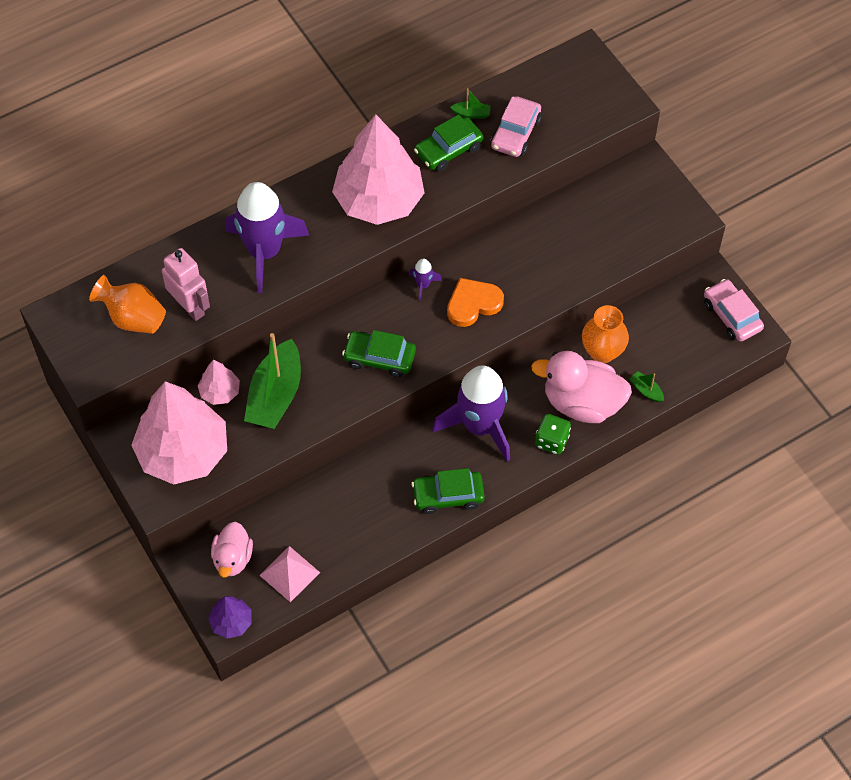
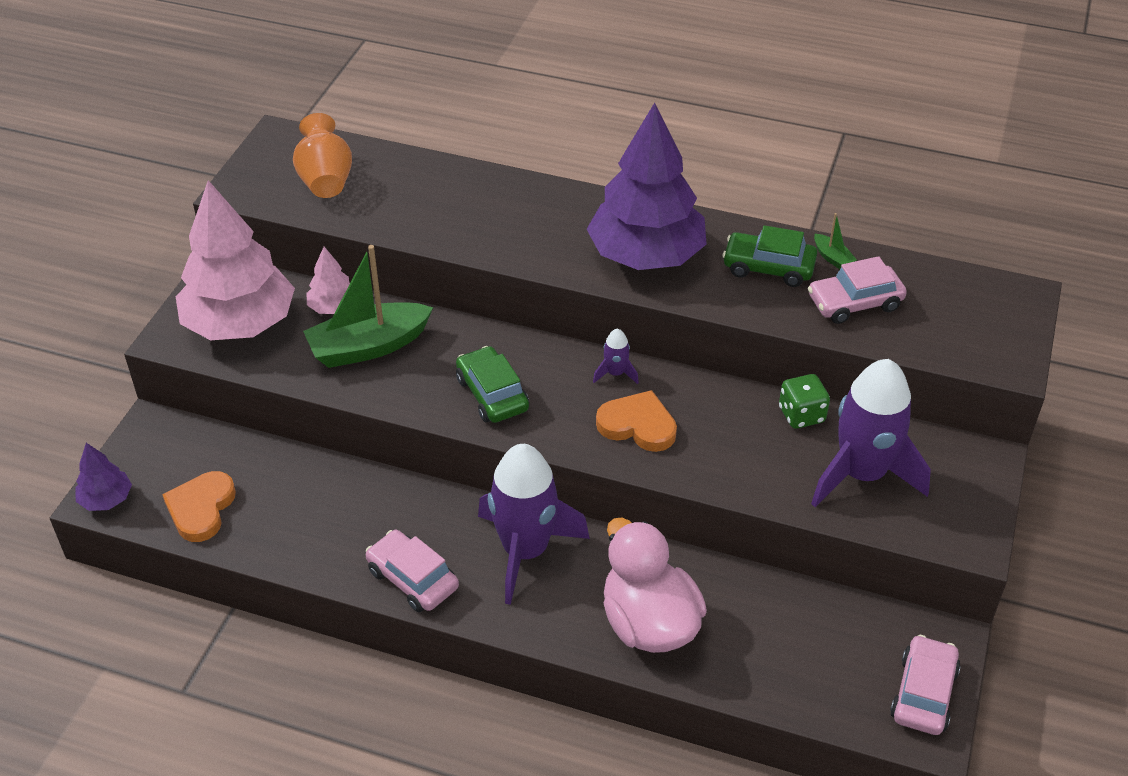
camera: 50 degrees right, 15 degrees down
(190, 307) = (377, 207): pink robot -> none
(233, 558) = (182, 455): pink duck -> none
(264, 252) = (493, 217): purple rocket -> purple rocket (862, 474)
(289, 573) = (201, 509): pink pyramid -> orange heart
(379, 200) = (646, 255): pink tree -> purple tree
(448, 496) = (412, 579): green car -> pink car
(551, 441) = (571, 627): green dice -> green dice (801, 415)
(602, 352) = (733, 599): orange vase -> none
(646, 390) = (730, 674): green boat -> none

